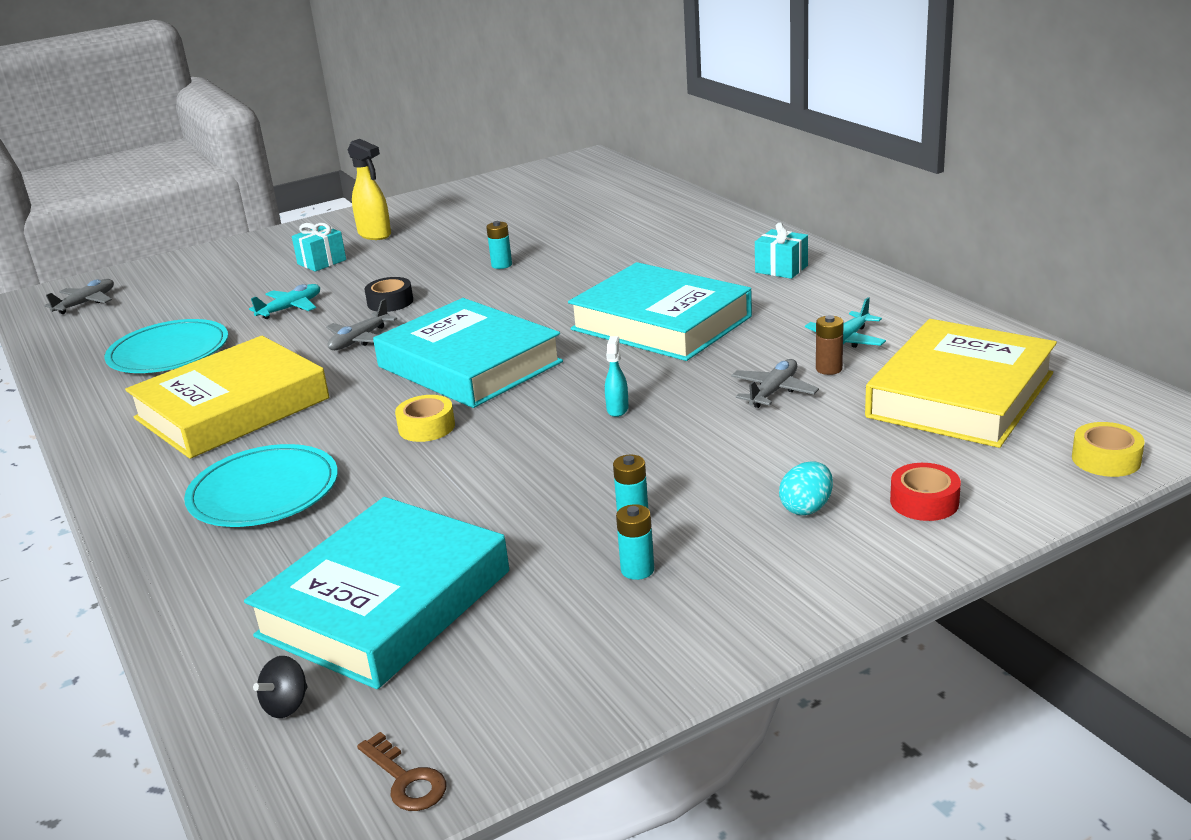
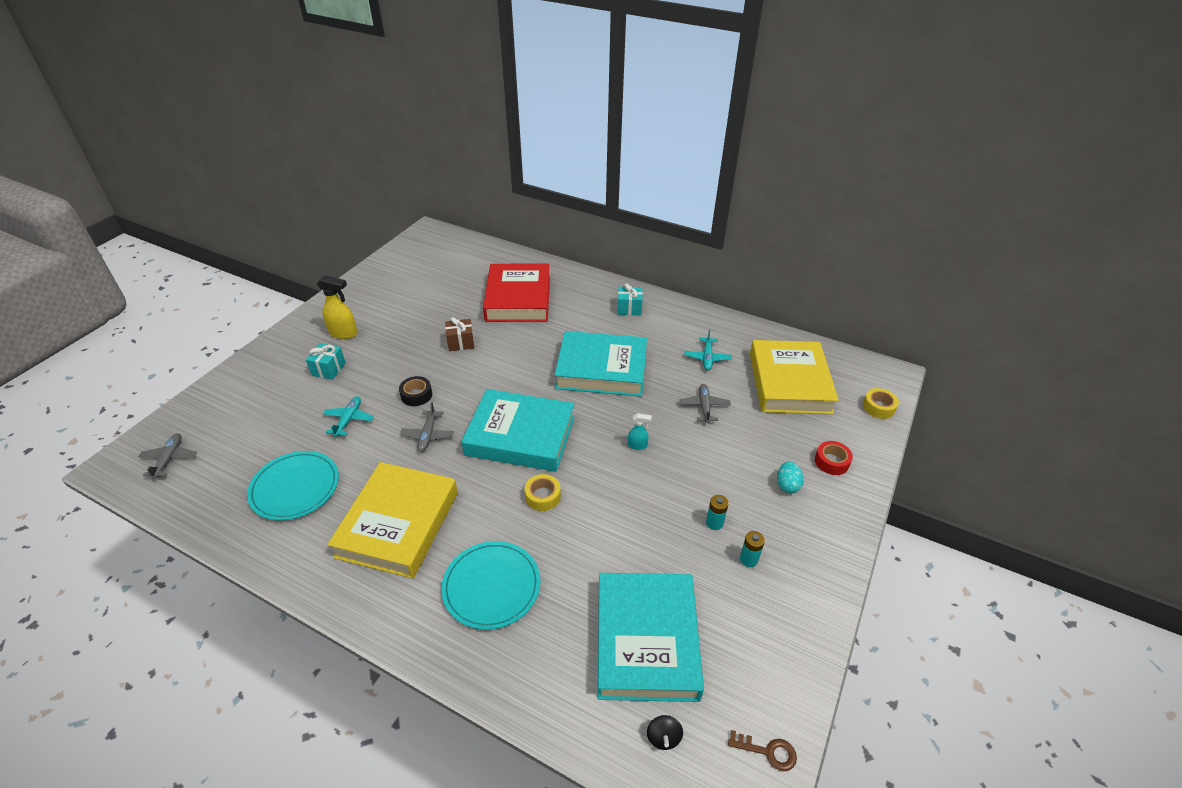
camera: 35 degrees left, 15 degrees up
(501, 265) = (461, 343): turquoise battery -> brown gift
(617, 409) = (637, 445): turquoise spray bottle -> turquoise spray bottle turned 120 degrees clockwise
(629, 235) = (518, 298): none -> red book
(829, 369) = (716, 381): brown battery -> none

